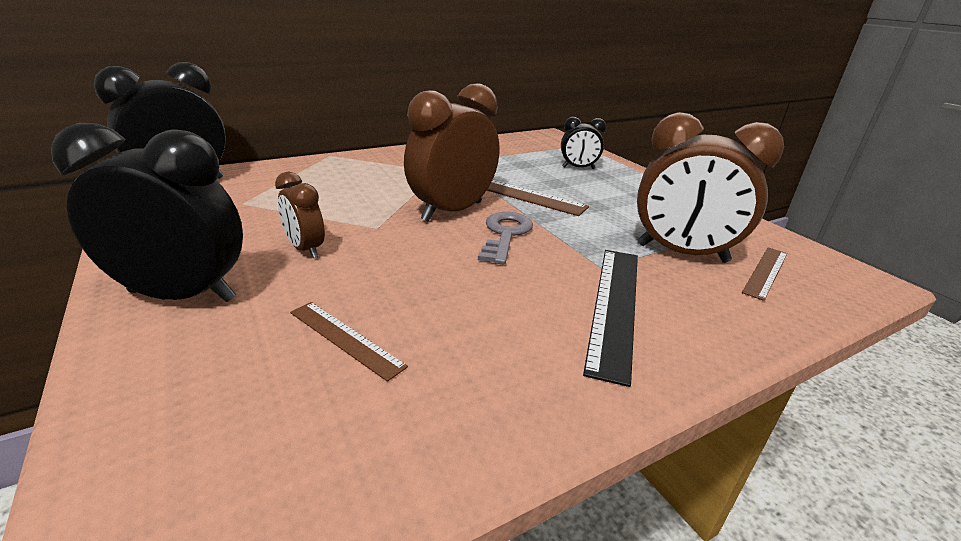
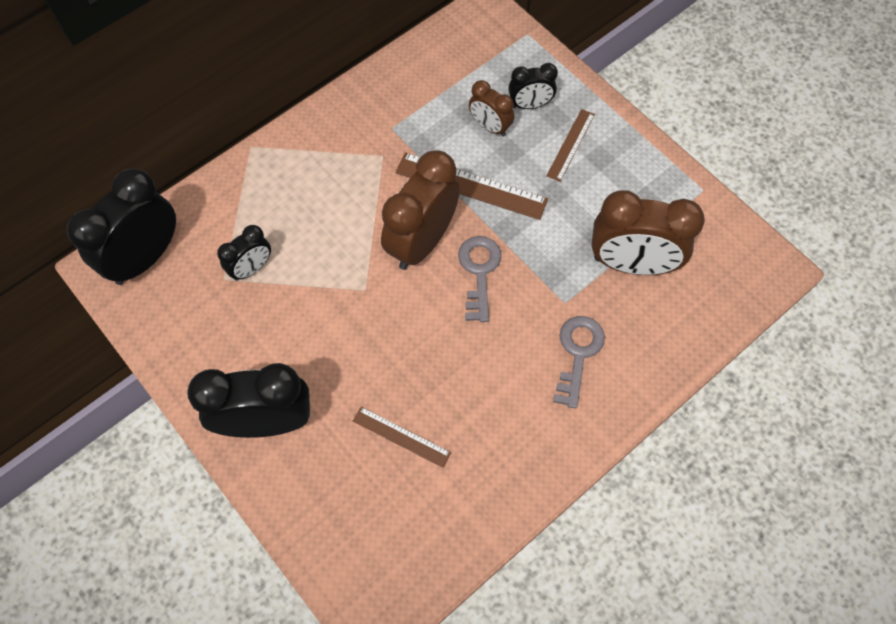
camera: 10 degrees left, 35 degrees up
(274, 202) = (251, 268): none -> black clock
(305, 249) = (321, 339): brown clock -> brown clock (490, 127)
(615, 306) = (578, 354): black ruler -> grey key
(765, 272) = (697, 276): brown ruler -> brown ruler (570, 145)

